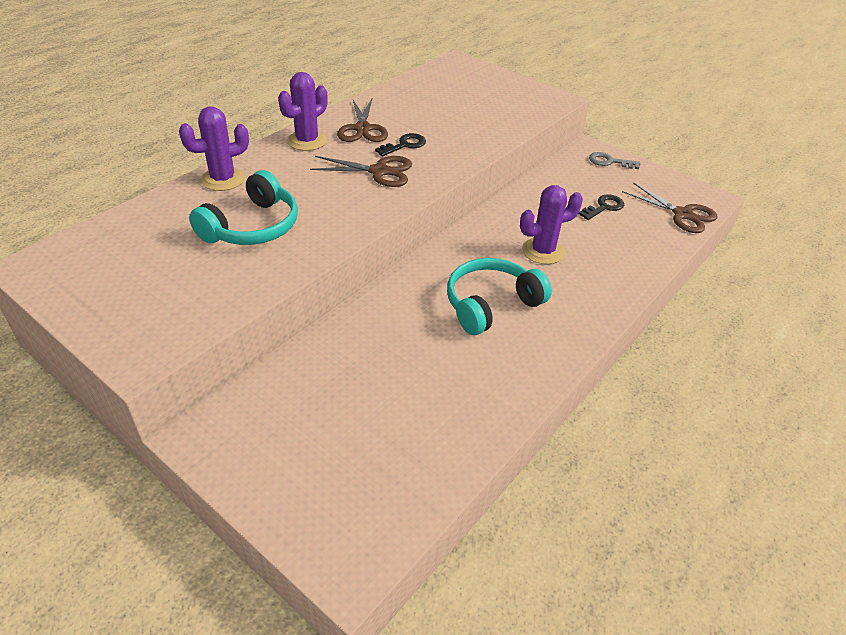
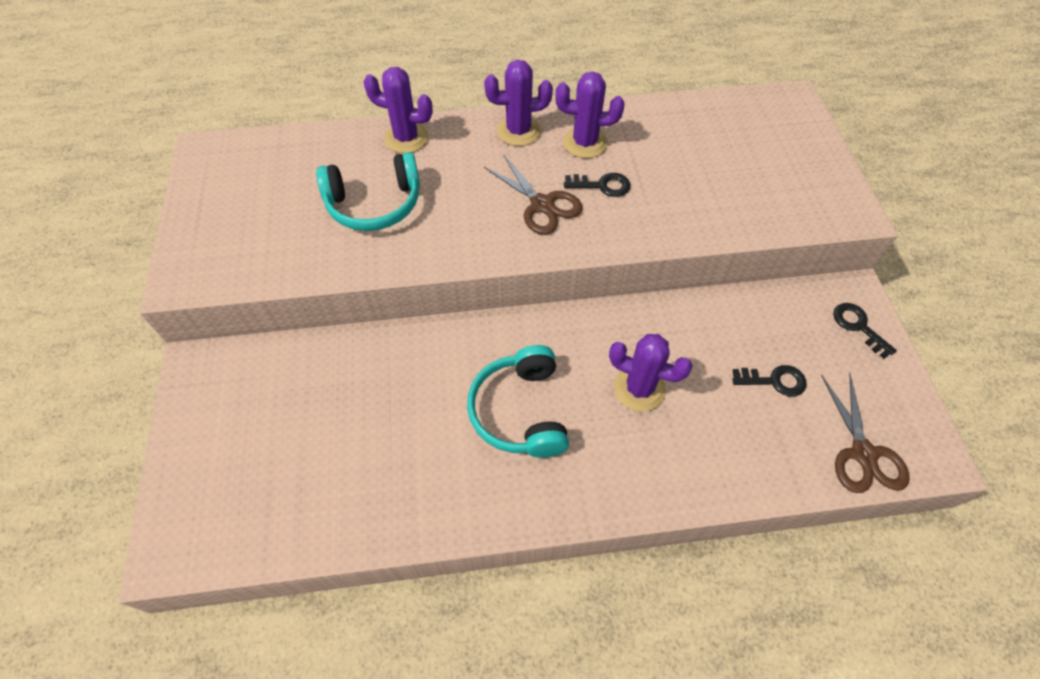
camera: 45 degrees right, 15 degrees up
(362, 129) = (585, 143): brown scissors -> purple cactus
(491, 304) = (520, 411): turquoise headphones -> turquoise headphones turned 105 degrees counterclockwise
(609, 162) = (858, 326): grey key -> black key

